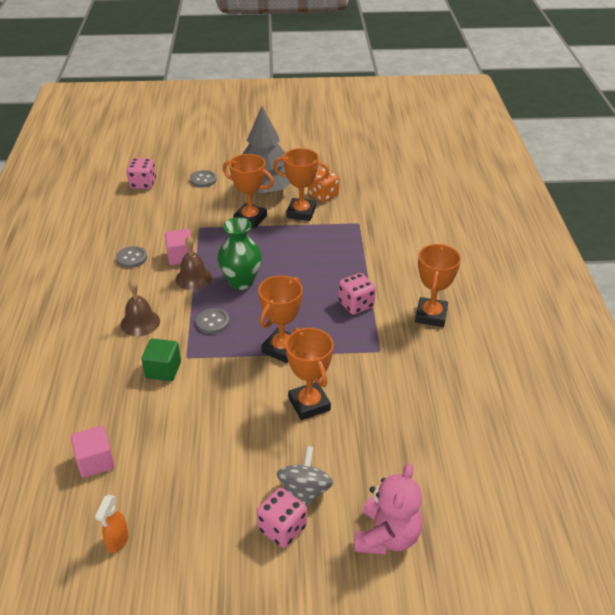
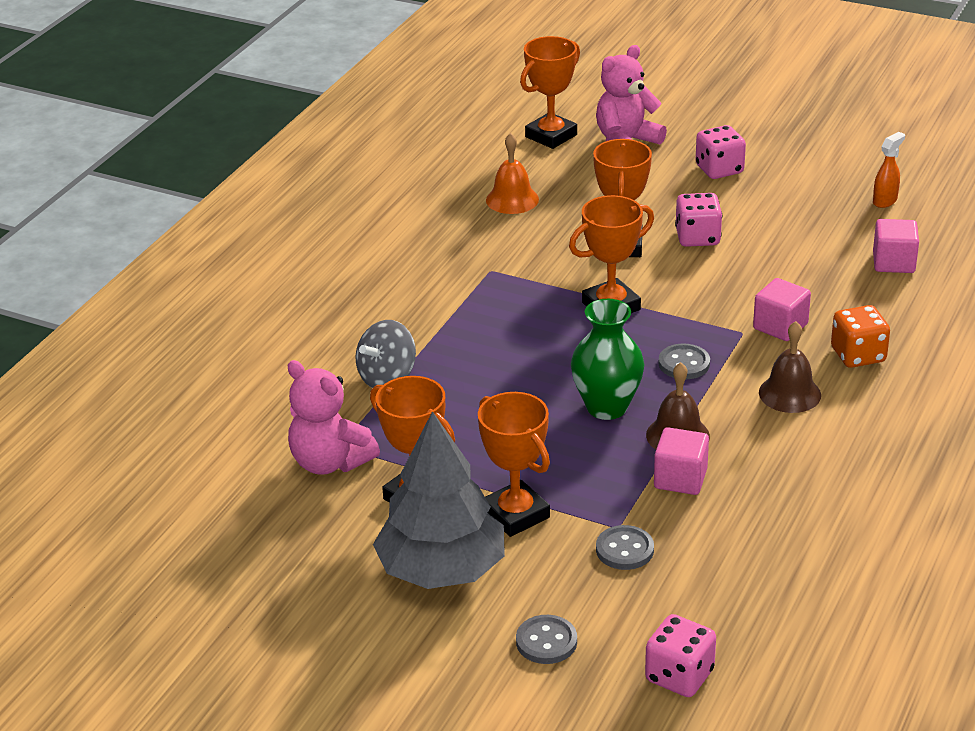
camera: 150 degrees left, 5 degrees down
(132, 258) = (766, 503): grey button -> grey button (624, 550)
(163, 370) = (780, 326): green cube -> pink cube
(304, 492) = (680, 185): grey spinning top -> grey spinning top (387, 377)
(323, 195) = (345, 521): orange dice -> orange dice (858, 355)
(355, 215) = (330, 462): none -> pink teddy bear
(356, 304) = (468, 327): pink dice -> pink dice (697, 237)
(422, 422) = (512, 199): none -> orange bell
(431, 315) = (385, 287): orange trophy -> orange trophy (551, 136)

